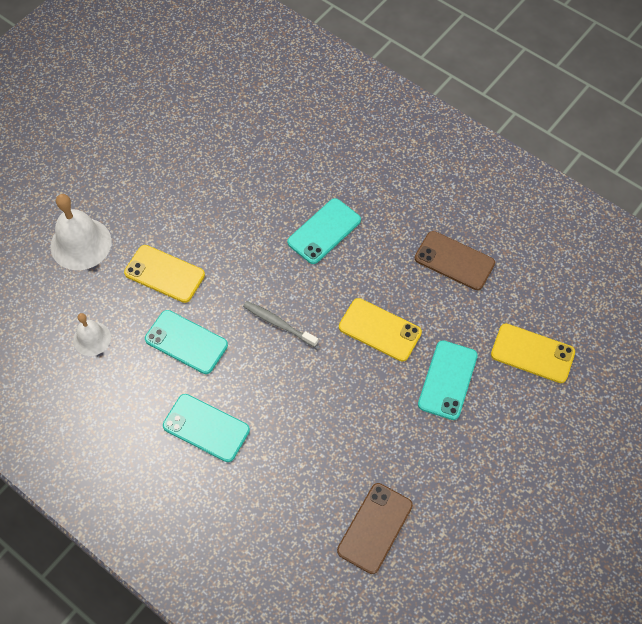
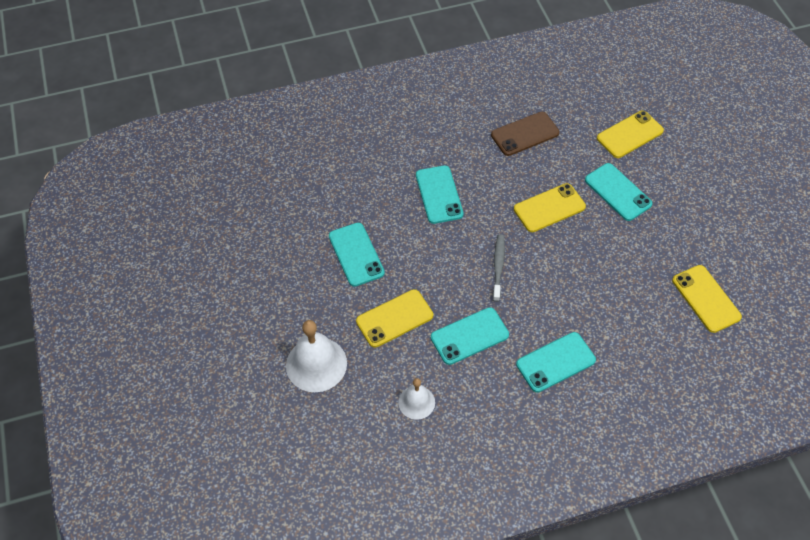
camera: 55 degrees left, 5 degrees down
(210, 207) = (356, 254): none -> turquoise phone
(278, 324) = (498, 267): grey toothbrush -> grey toothbrush turned 120 degrees clockwise
(375, 528) = (706, 299): brown phone -> yellow phone

